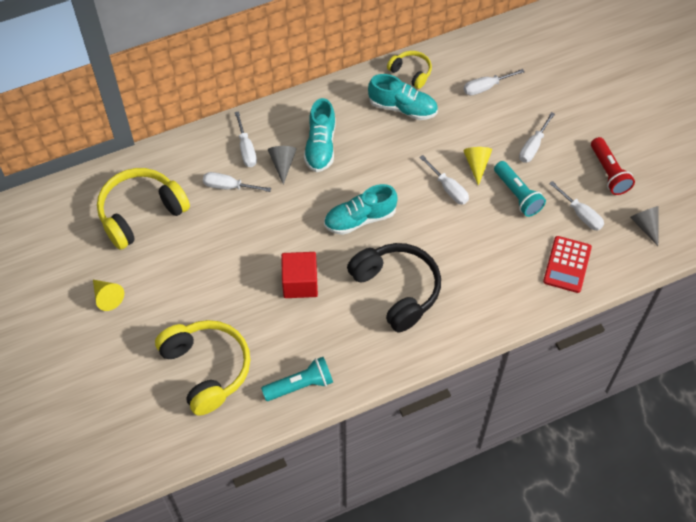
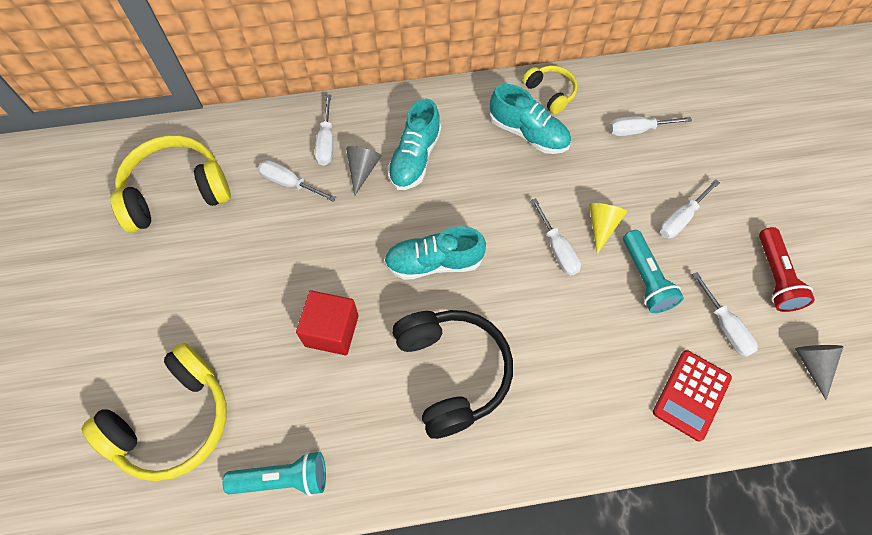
camera: 15 degrees right, 5 degrees up
(107, 297) = (94, 289): yellow cone -> none
(206, 369) = (173, 420): yellow headphones -> yellow headphones turned 60 degrees clockwise

